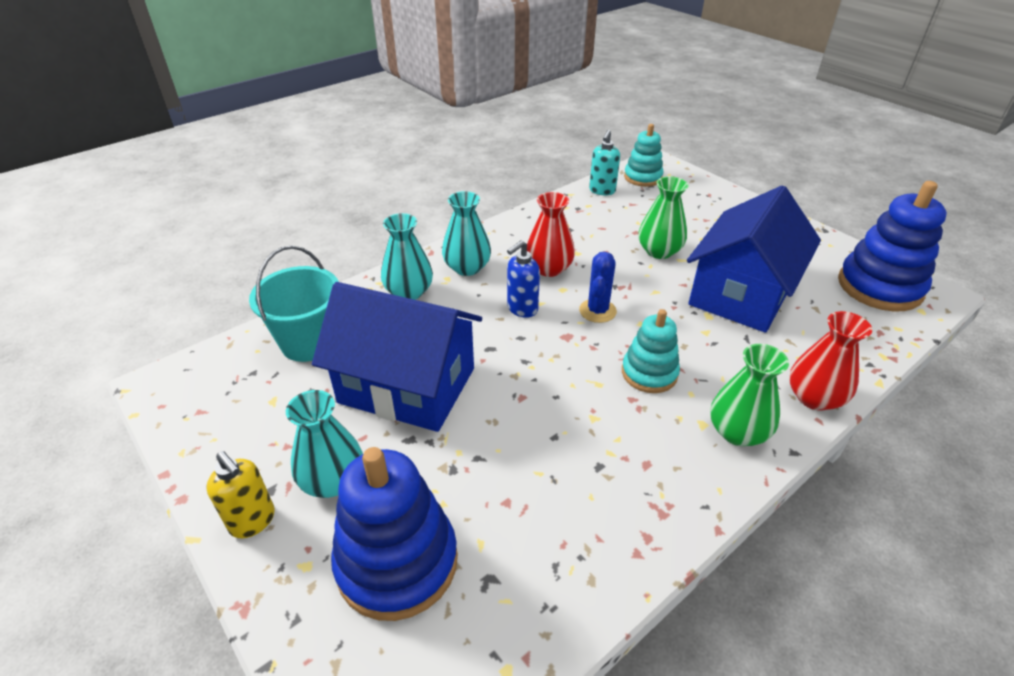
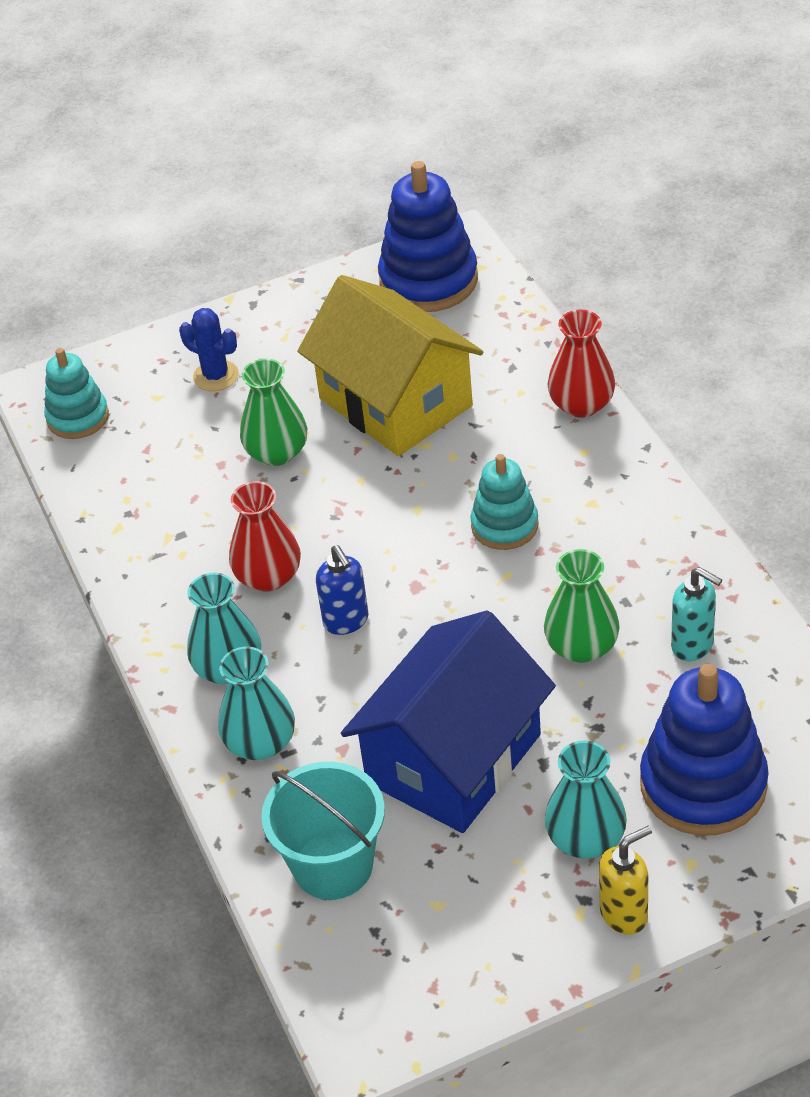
camera: 70 degrees left, 5 degrees up
(597, 311) = (378, 545): blue cactus -> blue cactus (216, 376)
(602, 191) = (93, 474): turquoise soap dispenser -> turquoise soap dispenser (693, 645)
(737, 432) = (610, 479): green vase -> green vase (582, 646)
(741, 293) = (395, 402): blue house -> yellow house

